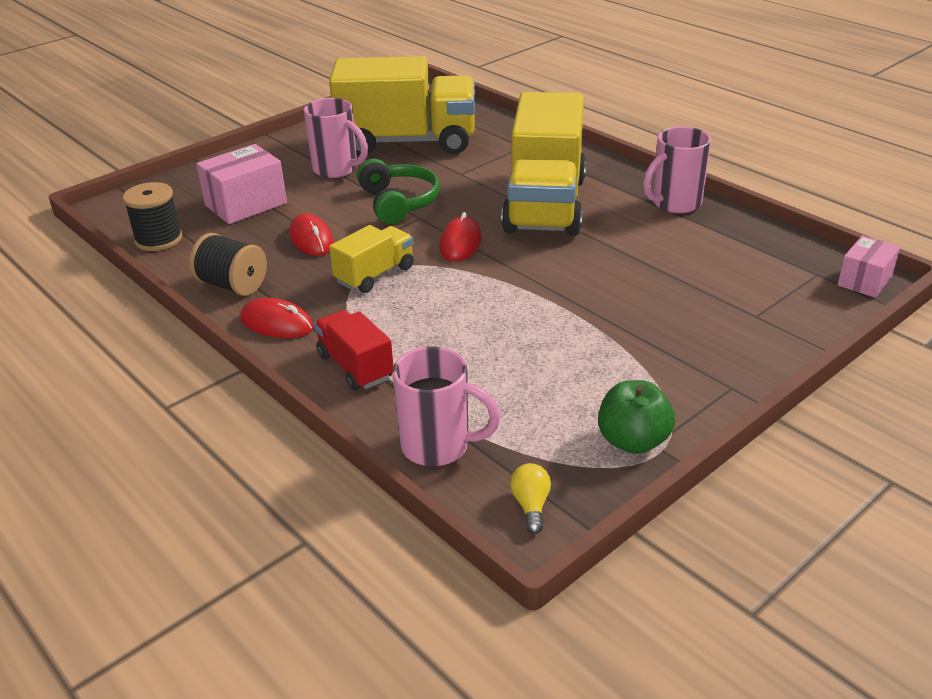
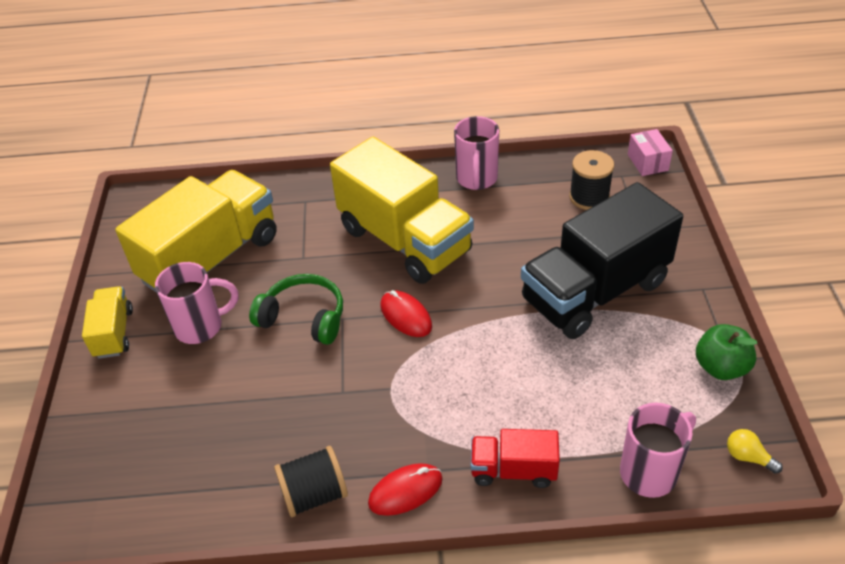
camera: 50 degrees left, 10 degrees up
(158, 239) = (172, 515): black spool -> black spool (589, 197)
(246, 204) = (184, 419): pink box -> none
(311, 239) = (298, 403): red mouse -> none
(375, 275) = (397, 391): yellow truck -> yellow truck (114, 333)
(627, 323) = (595, 291): none -> black truck

